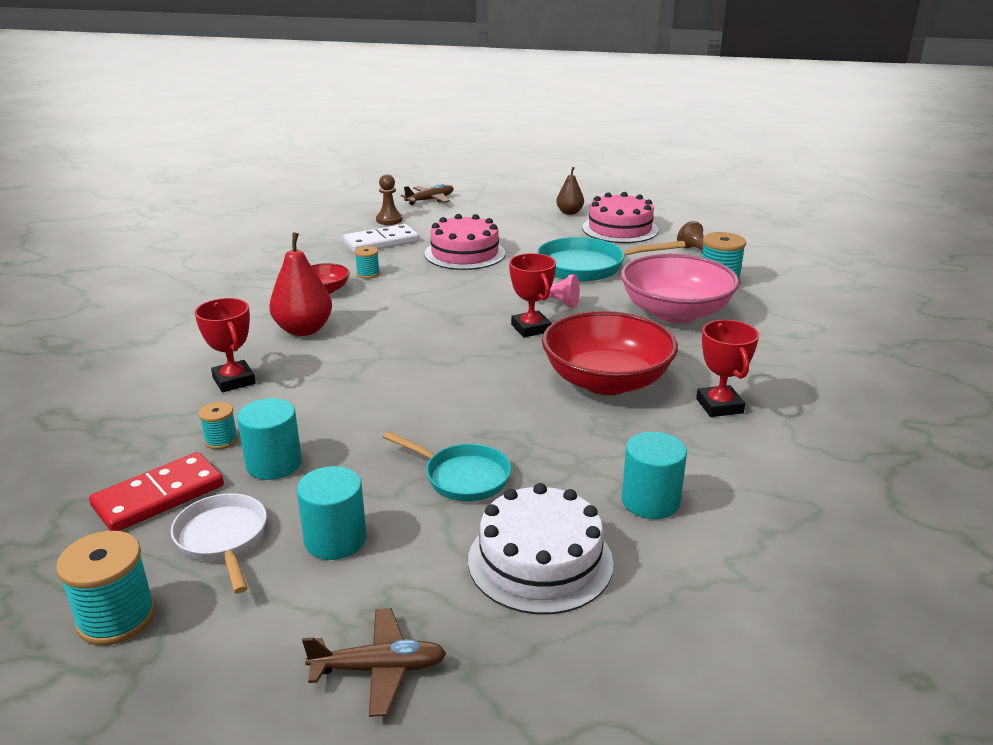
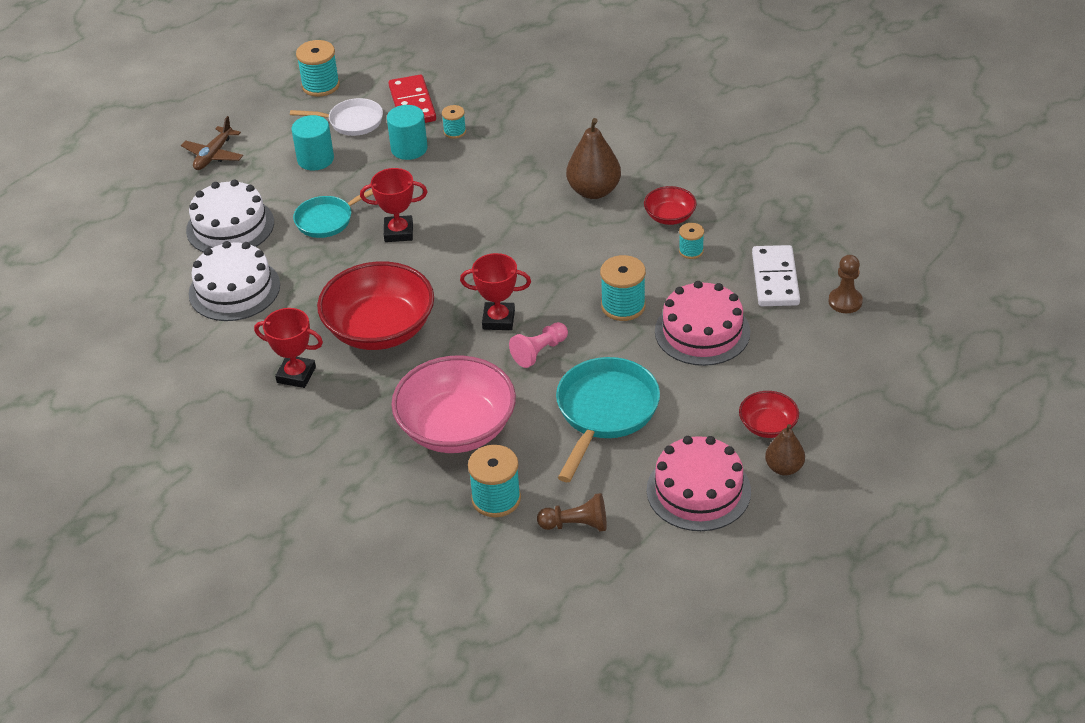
camera: 120 degrees right, 15 degrees up
(234, 381) = (532, 146): red trophy -> red trophy (398, 232)
(303, 330) = (594, 191): red pear -> brown pear
(430, 200) = (903, 355): brown plane -> none
(462, 284) = (623, 306): none -> turquoise spool
(538, 221) = (768, 426): none -> red bowl
(650, 501) = (234, 289): turquoise cylinder -> white cake

